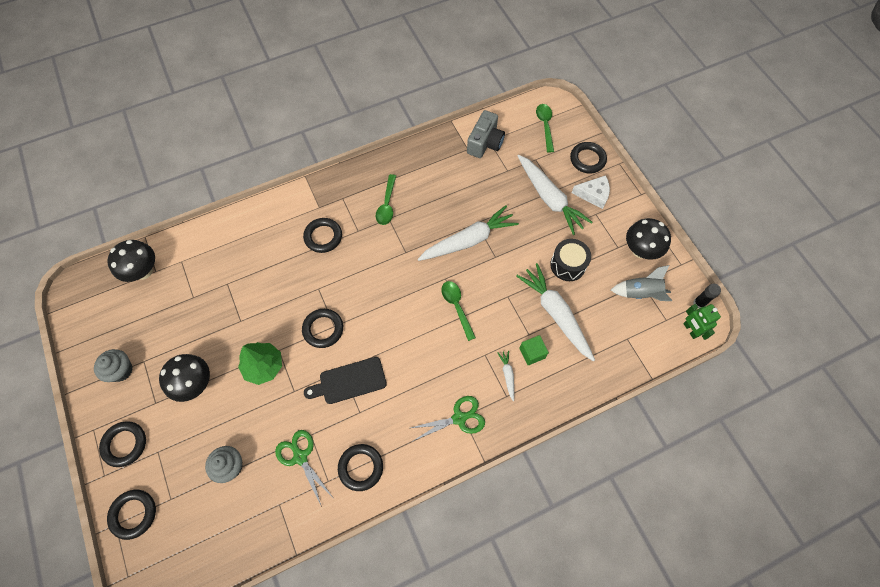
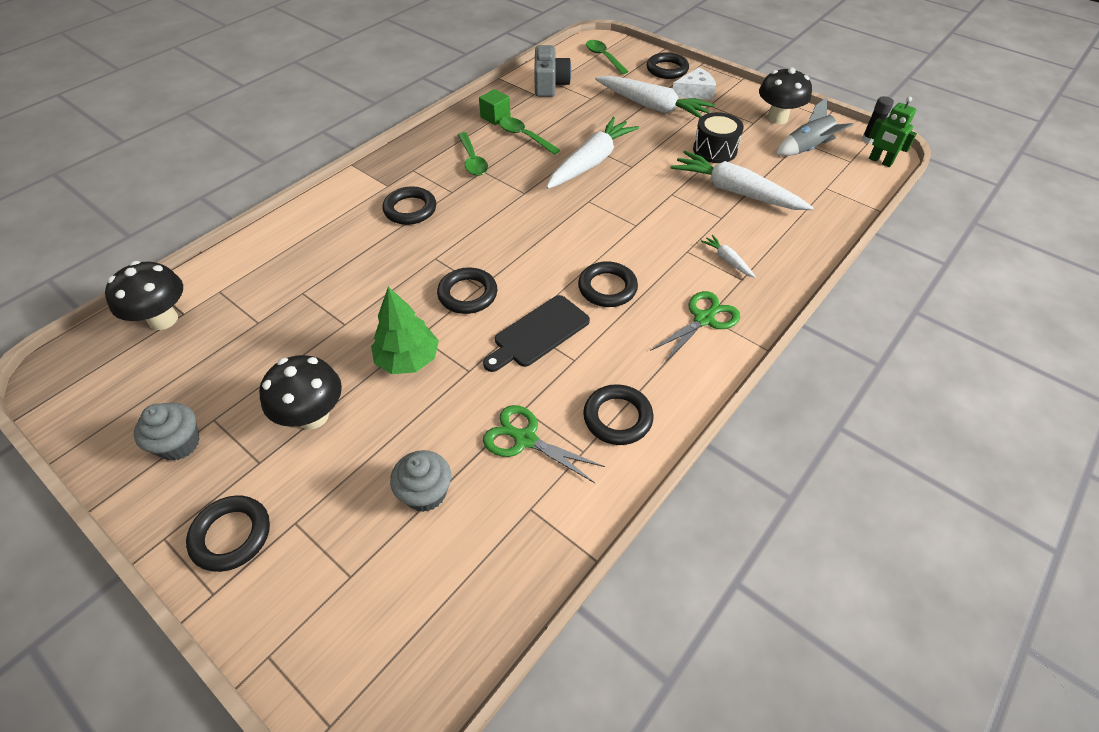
camera: 25 degrees left, 15 degrees down
(134, 514) = (294, 626): black ring -> black ring (607, 288)
(457, 307) = (621, 220): green spoon -> green spoon (524, 136)
(532, 353) = (738, 232): green cube -> green cube (495, 117)

